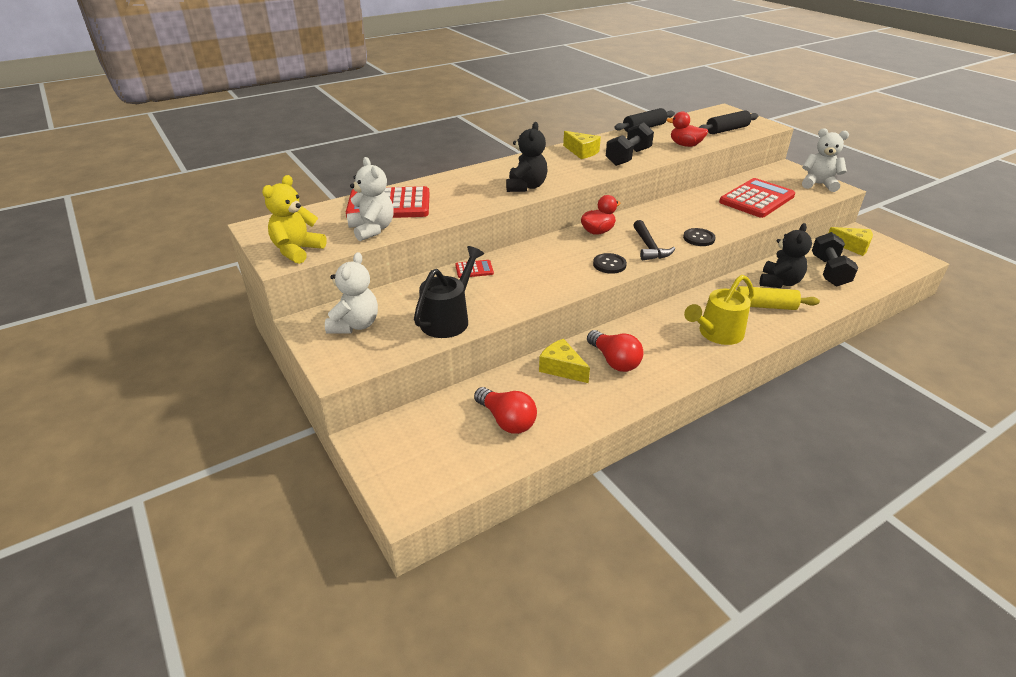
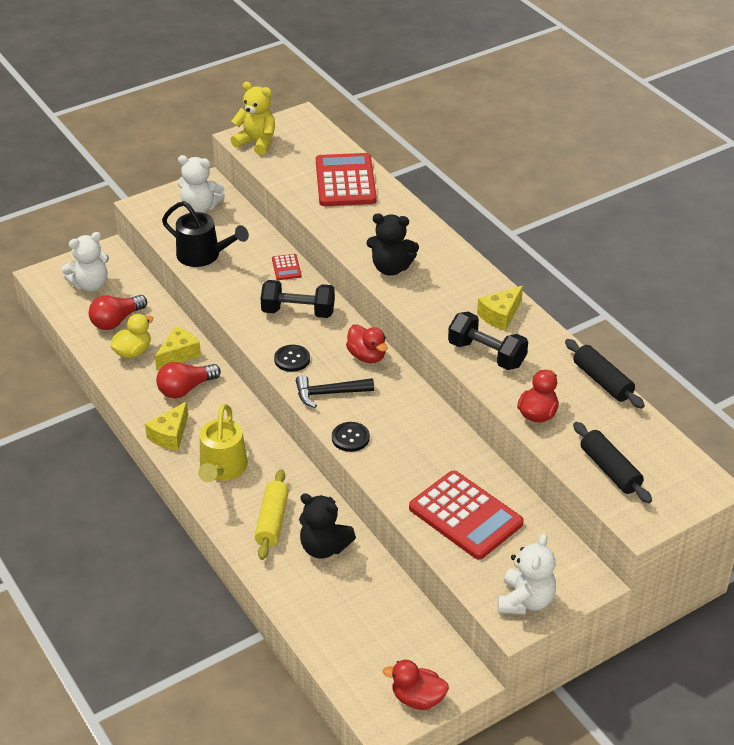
camera: 90 degrees right, 5 degrees up
(372, 229) = (293, 176): white teddy bear -> white teddy bear (90, 284)
(560, 402) = (133, 352): none -> yellow duck
(716, 334) = (222, 469): yellow watering can -> yellow watering can turned 135 degrees counterclockwise
(829, 271) = (350, 606): black dumbbell -> black dumbbell (298, 312)
(852, 246) = (420, 655): yellow cheese -> yellow cheese (170, 435)
(888, 248) = (417, 698): none -> red duck

